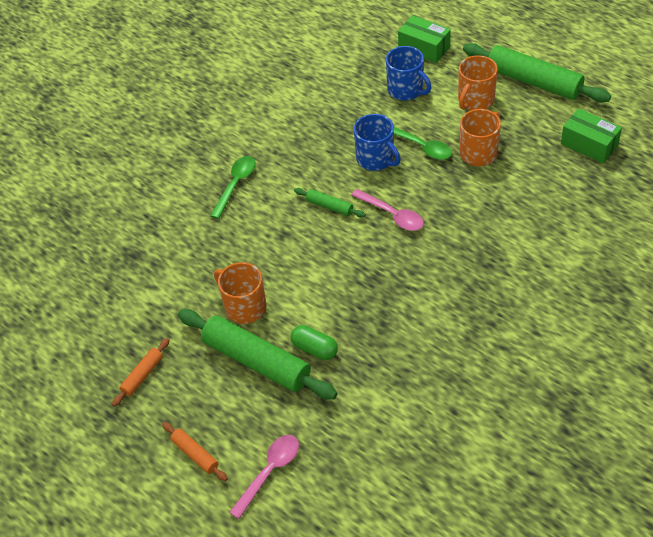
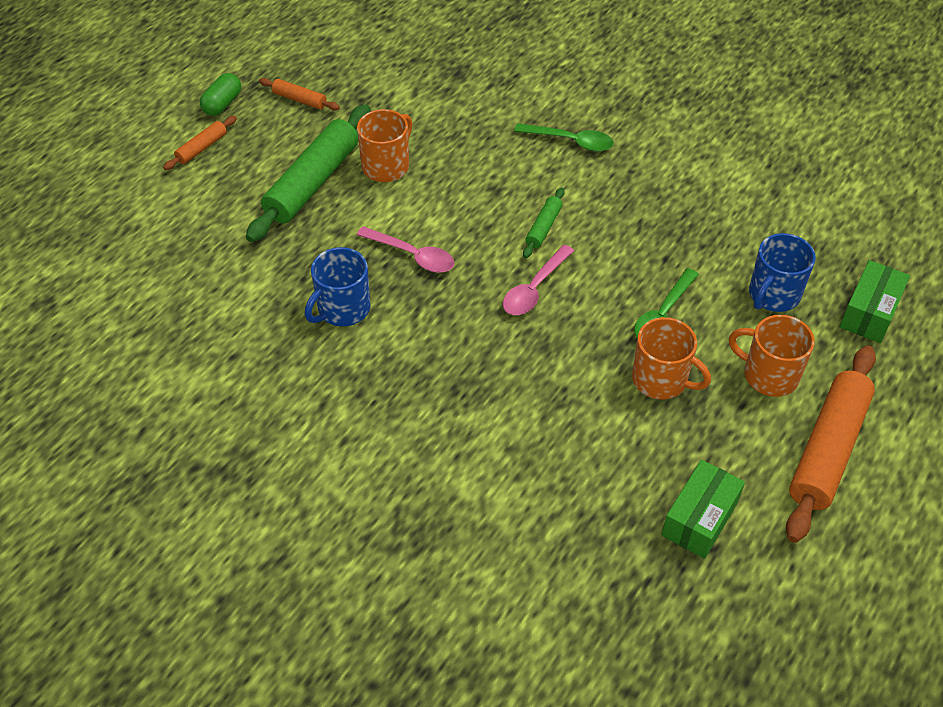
camera: 80 degrees right, 0 degrees up
(269, 472) = (174, 204): pink spoon -> pink spoon (412, 255)
(315, 349) = (327, 228): green capsule -> green capsule (222, 104)
(376, 159) = (632, 268): blue mug -> blue mug (342, 309)
(533, 81) = (828, 450): green rolling pin -> orange rolling pin

